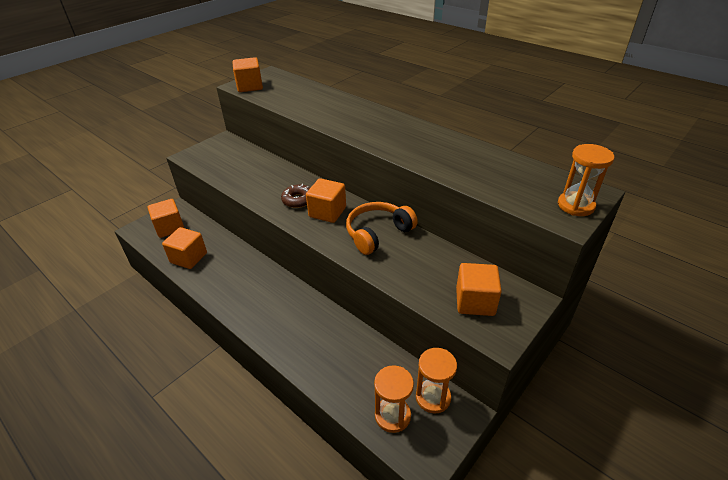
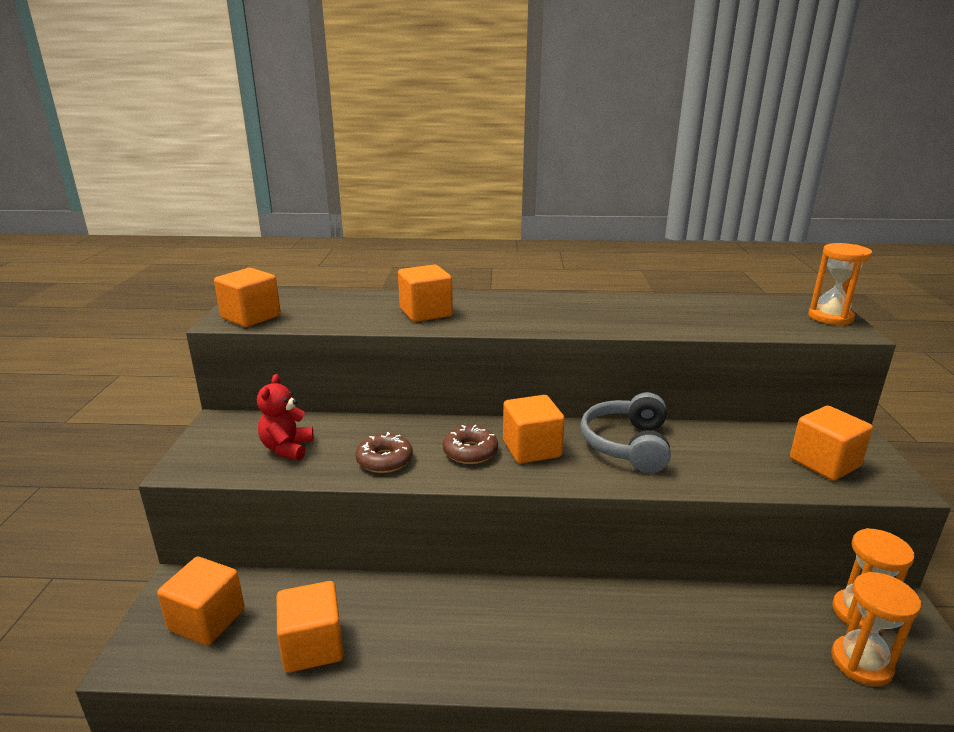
camera: 40 degrees left, 15 degrees down
(231, 164) = (287, 448): none -> red teddy bear
(258, 187) = (384, 460): none -> brown donut
(327, 110) = (425, 313): none -> orange cube
(377, 233) = (627, 445): orange headphones -> grey headphones

